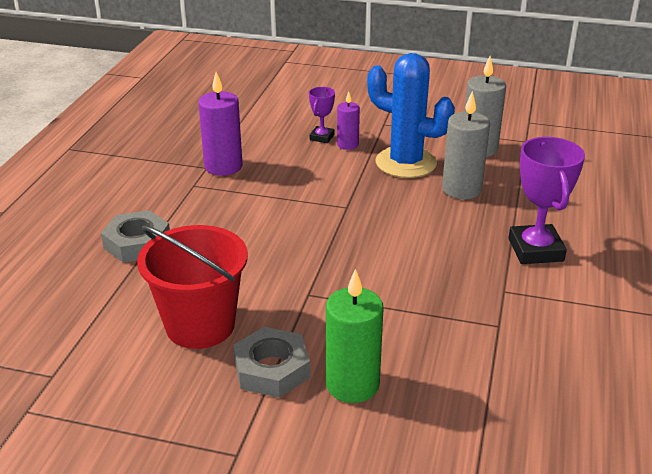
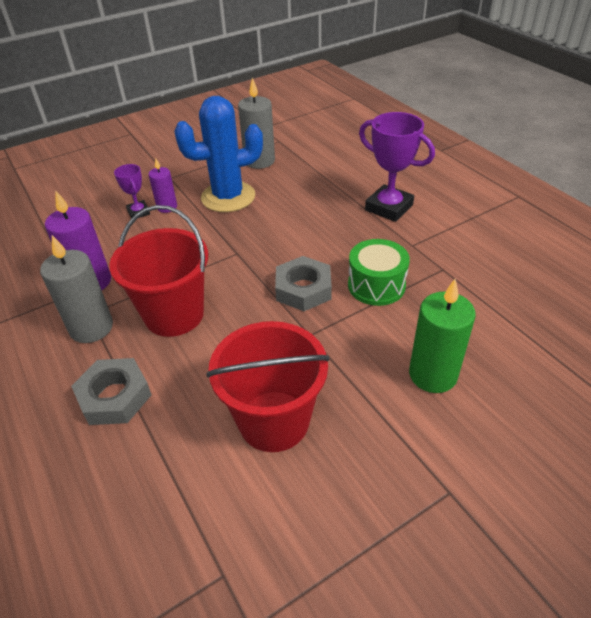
camera: 45 degrees left, 10 degrees up
(241, 220) = (174, 314): none -> red bucket
(272, 369) = (372, 409): grey nut -> grey nut (303, 289)
(416, 298) = (376, 285): none -> green drum
(461, 189) = (290, 194): grey candle -> grey candle (91, 328)

